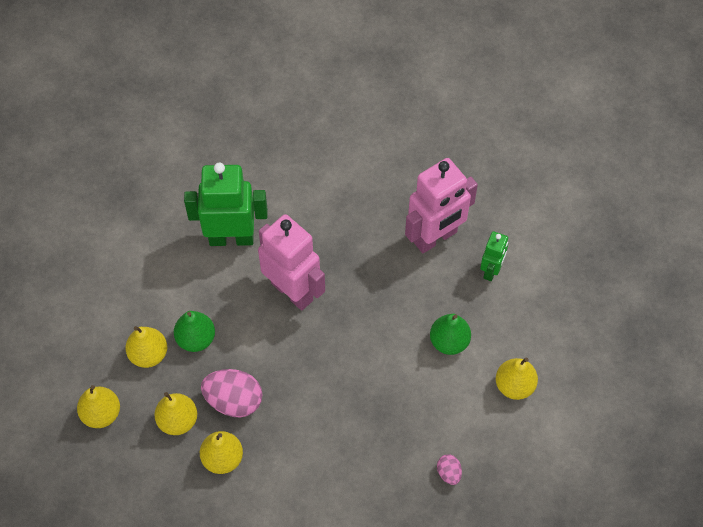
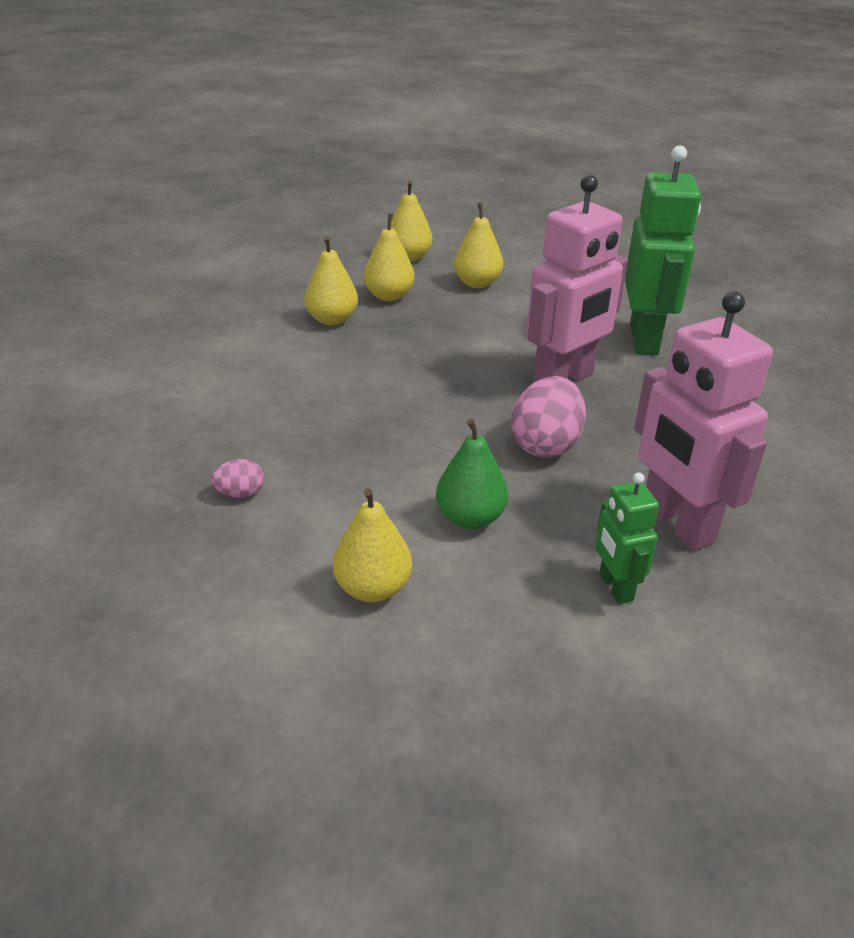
camera: 95 degrees right, 25 degrees down
(196, 339) = (495, 311): green pear -> none
(234, 401) = (406, 330): pink egg -> pink egg (545, 445)
(491, 270) = (615, 587): green robot -> green robot turned 45 degrees clockwise

